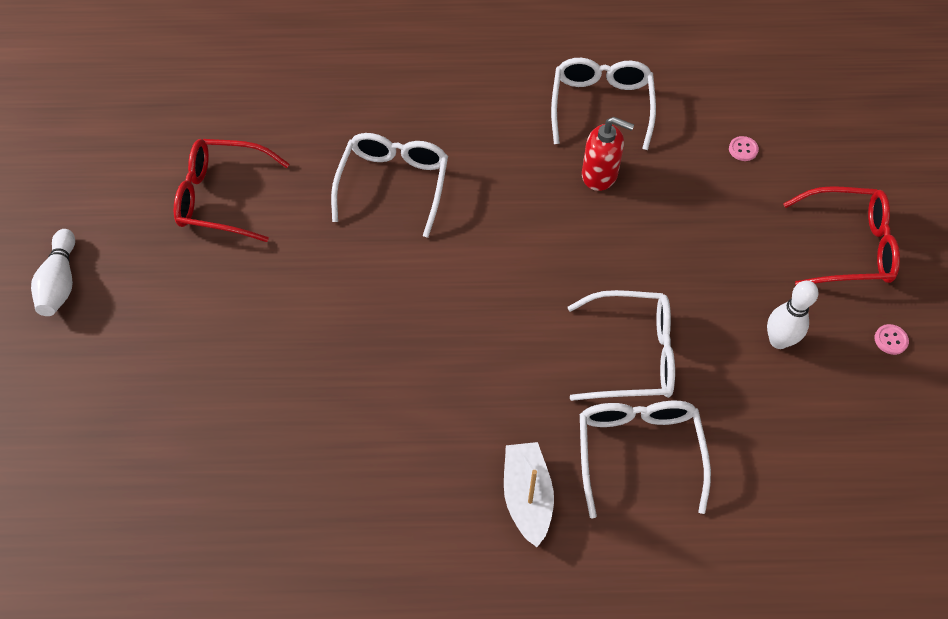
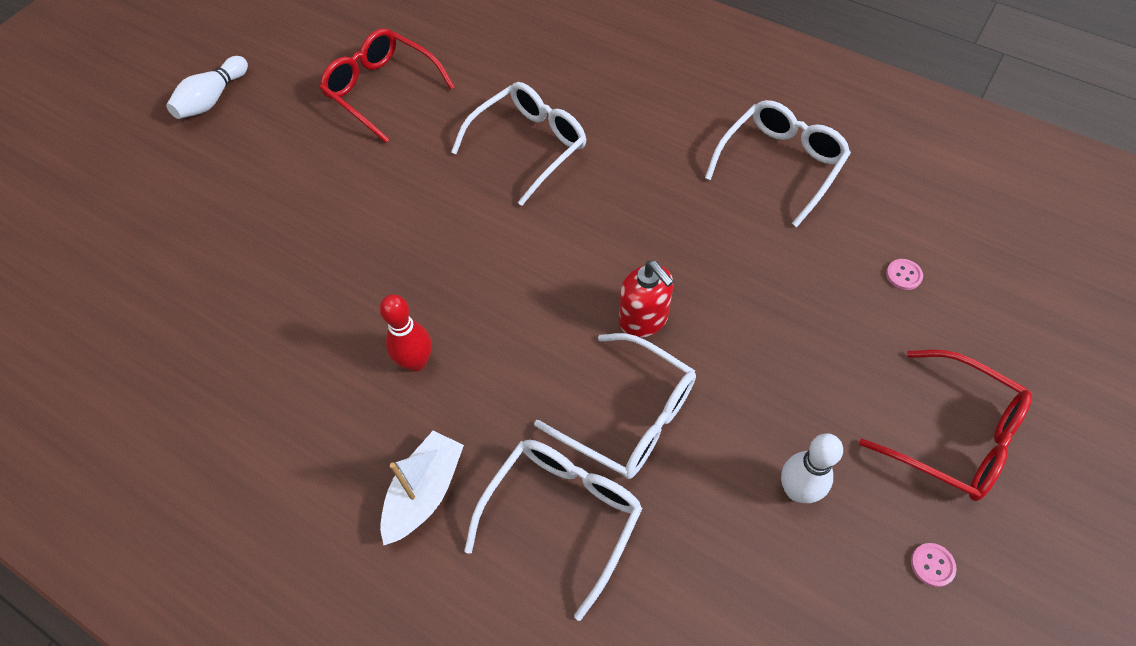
camera: 35 degrees right, 0 degrees up
(441, 406) = (416, 362): none -> red bowling pin
(600, 175) = (729, 228): red soap dispenser -> red soap dispenser (643, 319)

